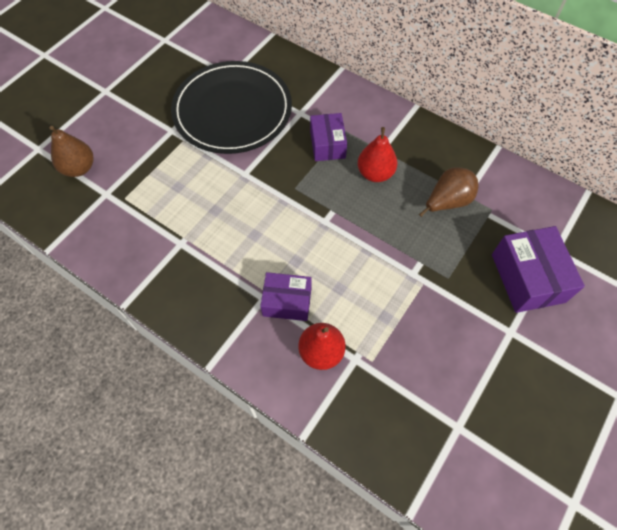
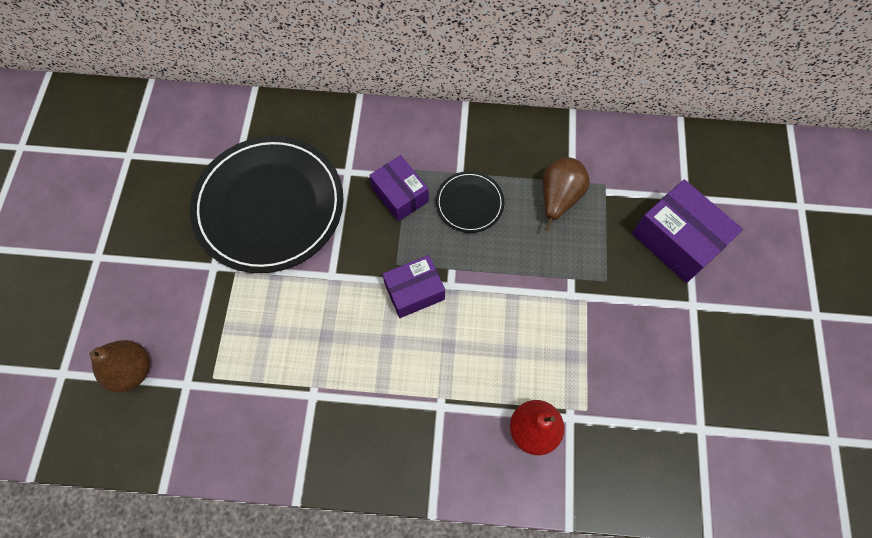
camera: 30 degrees left, 5 degrees up
(287, 302) = (467, 396): purple box -> purple box (414, 291)
(375, 173) = (469, 203): red pear -> black plate

